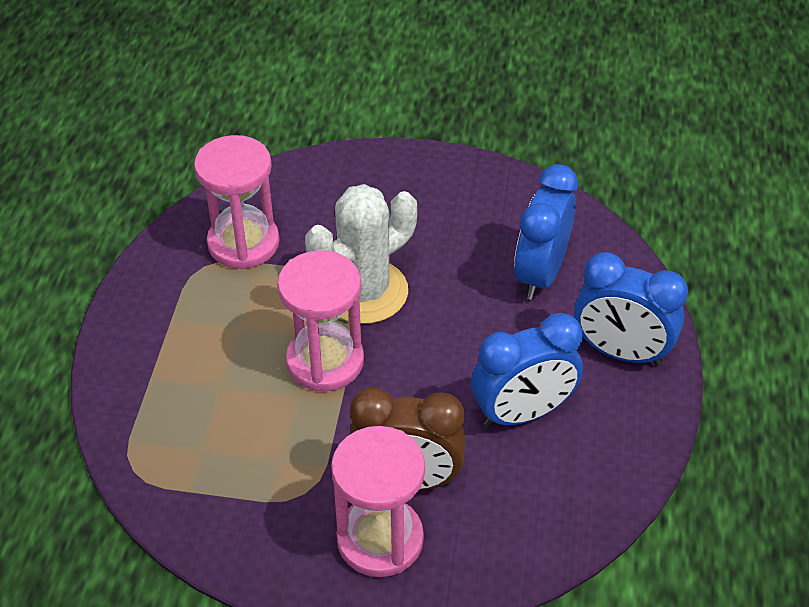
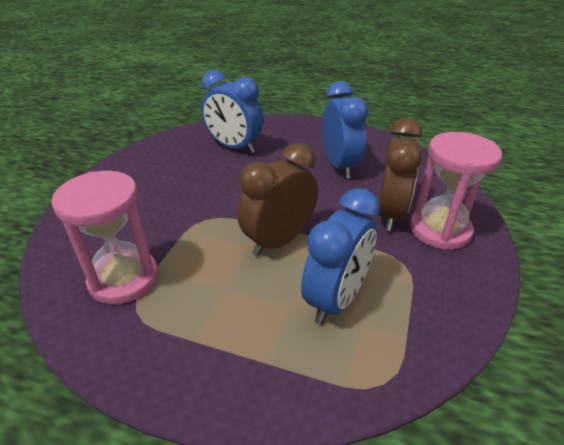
camera: 80 degrees left, 10 degrees down
(325, 361) = (278, 241): pink hourglass -> brown clock
(364, 292) = (217, 215): white cactus -> none
(620, 352) = (302, 132): blue clock -> blue clock (336, 299)

